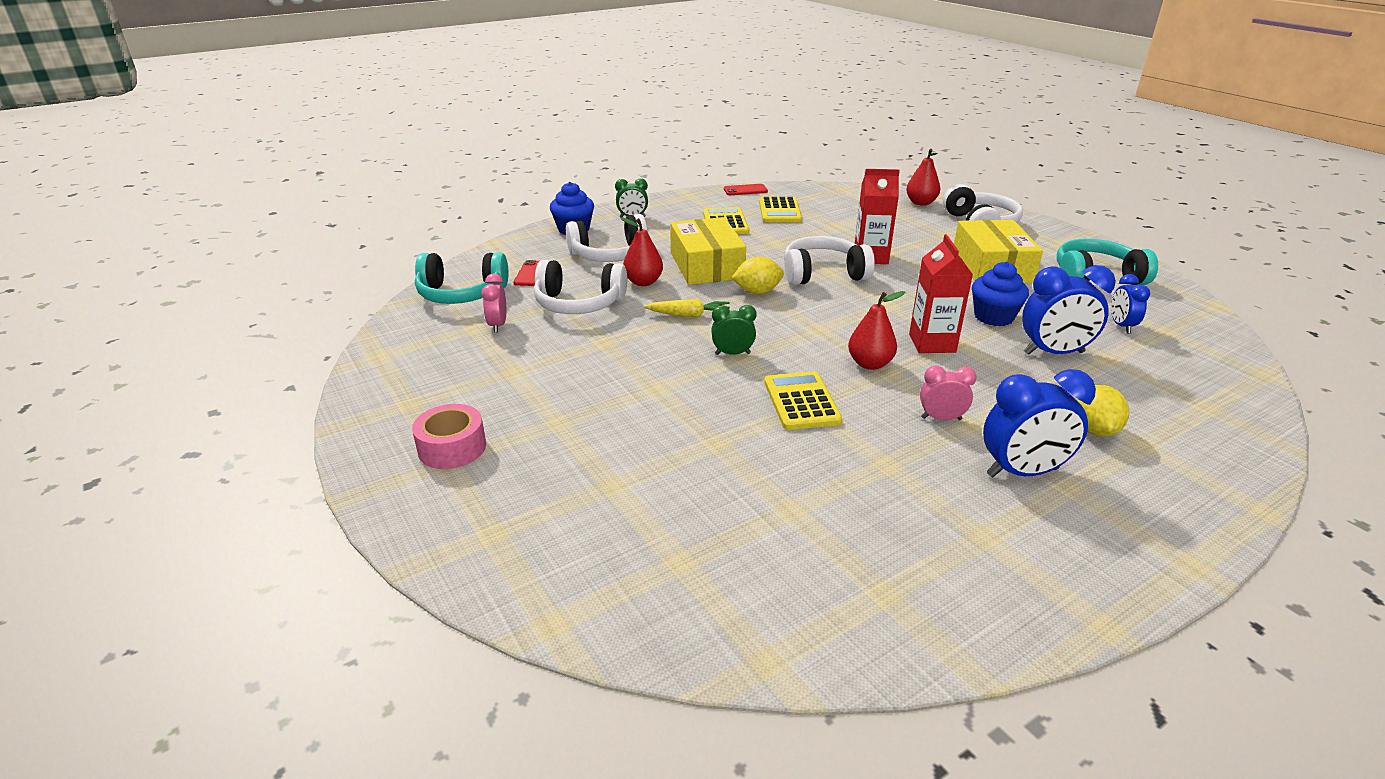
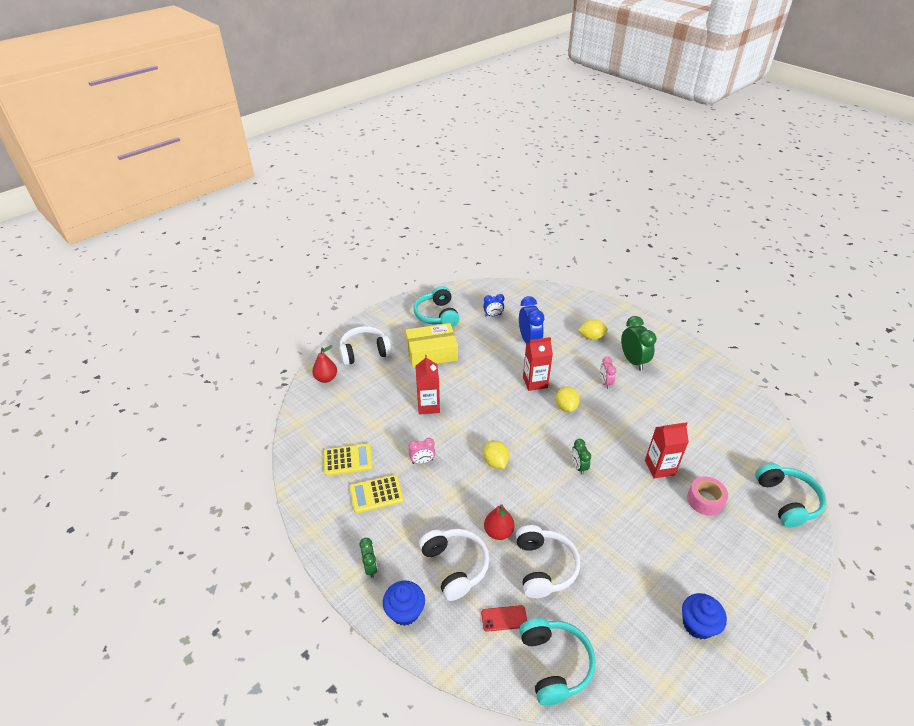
camera: 100 degrees left, 10 degrees up
(452, 448) = (733, 587): pink tape -> pink tape (705, 500)
(498, 325) = (594, 614): pink clock -> pink clock (422, 461)
(573, 586) = (787, 500): none -> turquoise headphones
(689, 315) = (539, 495): yellow carrot -> none
(706, 265) = (461, 496): yellow box -> none
(709, 434) = (659, 467): none -> red carton
(745, 190) = (298, 488): red phone -> none
(801, 401) = (614, 433): yellow calculator -> none
(823, 274) = (460, 429): white headphones -> none
(870, 364) = (566, 407): red pear -> yellow lemon
(993, 317) = (497, 357): blue cupcake -> blue cupcake (697, 624)
(1022, 472) = (633, 361): blue clock -> green clock

